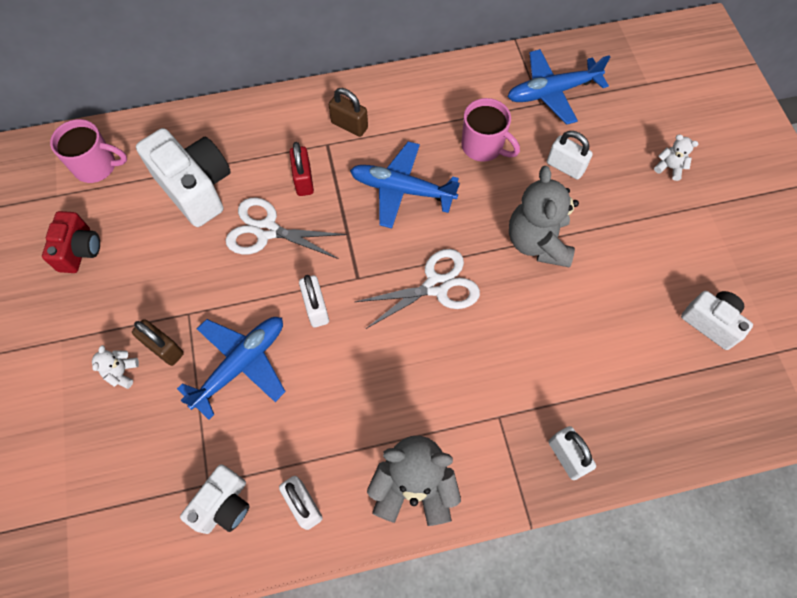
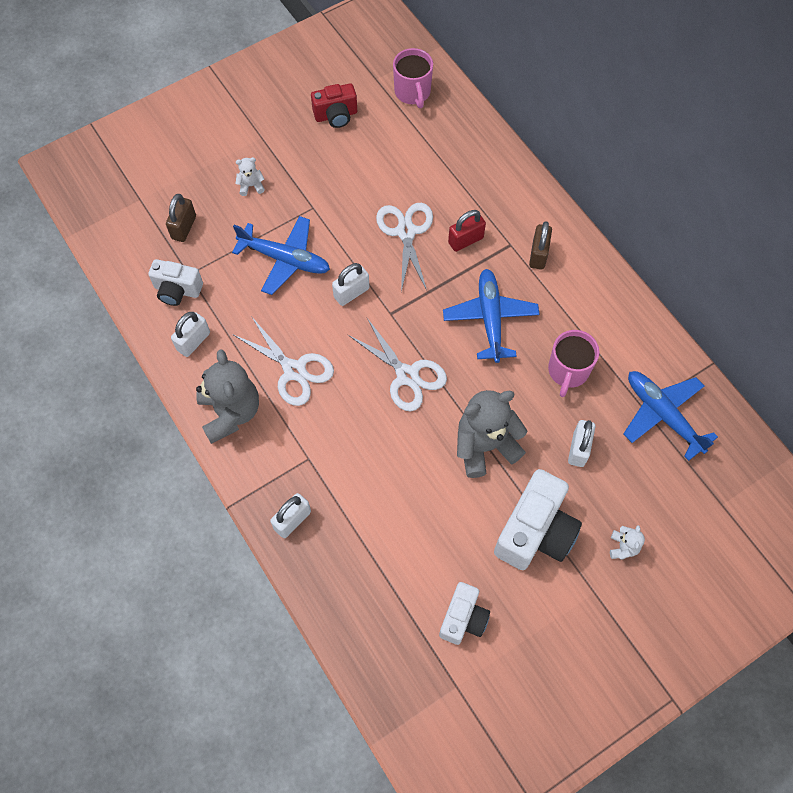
camera: 70 degrees right, 0 degrees up
(164, 348) = (279, 204): brown padlock -> brown padlock (184, 227)
(196, 188) = (423, 167): white camera -> white camera (535, 532)
(387, 398) = (294, 370): none -> white scissors

